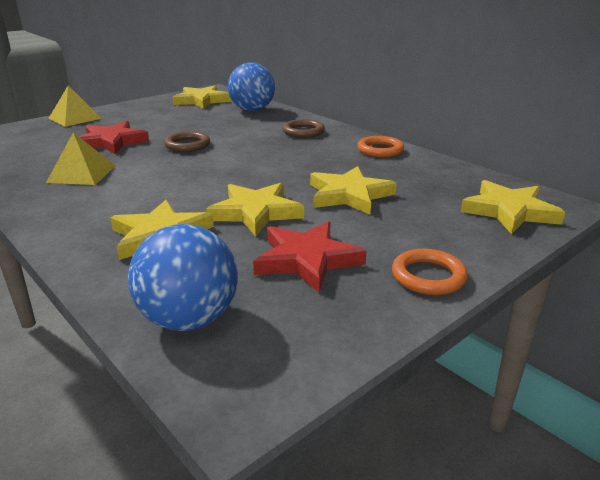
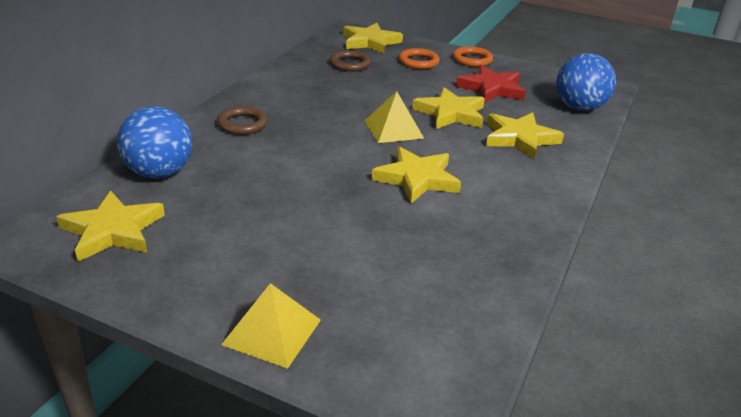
camera: 115 degrees left, 5 degrees up
(82, 174) = (461, 219): yellow pyramid -> yellow pyramid (393, 129)
(111, 142) = (357, 240): red star -> none
(187, 145) = (331, 181): brown ring -> brown ring (349, 64)
(349, 195) = (389, 86): yellow star -> yellow star (417, 179)
(380, 150) = (278, 83): orange ring -> orange ring (418, 62)

